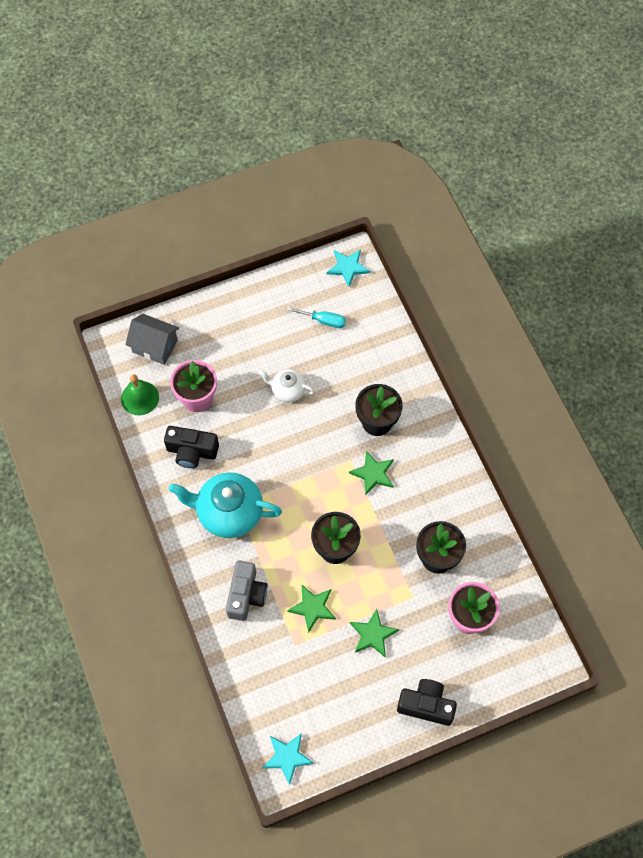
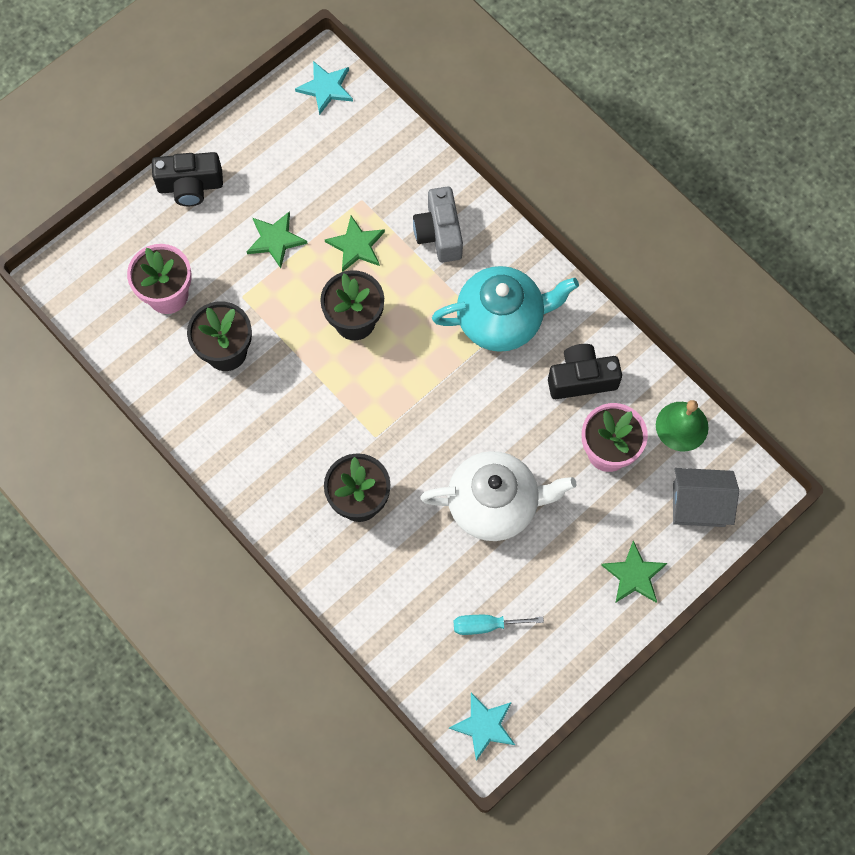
camera: 160 degrees right, 5 degrees up
(287, 390) = (494, 504): white teapot -> white teapot, size x1.85
(373, 473) = (340, 430): green star -> green star (634, 575)

